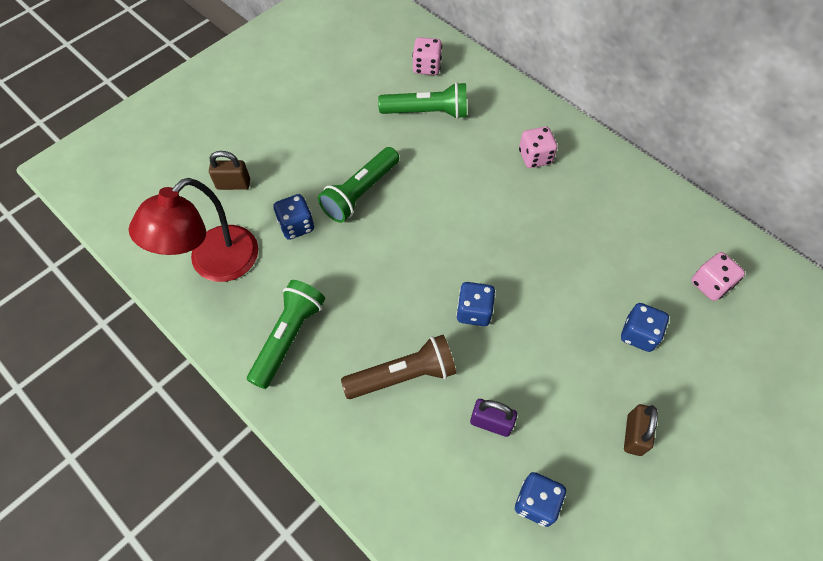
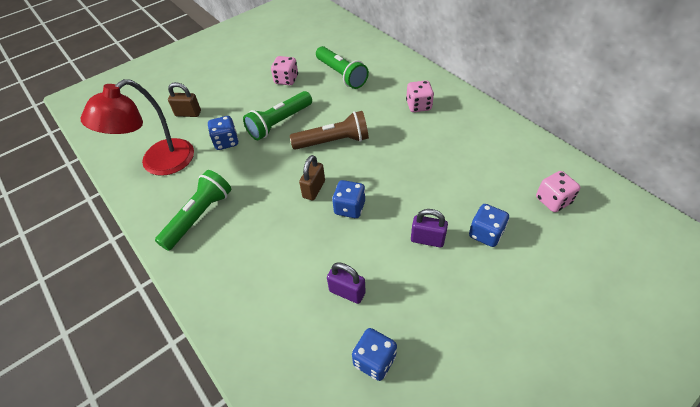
camera: 10 degrees right, 10 degrees down
(403, 375) = (282, 250): brown flashlight -> brown flashlight (333, 141)
(426, 67) = (347, 47): pink dice -> pink dice (286, 80)
(427, 112) = (341, 75): green flashlight -> green flashlight turned 45 degrees clockwise
(573, 347) = (427, 239): none -> purple padlock
(634, 435) = (471, 312): brown padlock -> brown padlock (314, 189)

